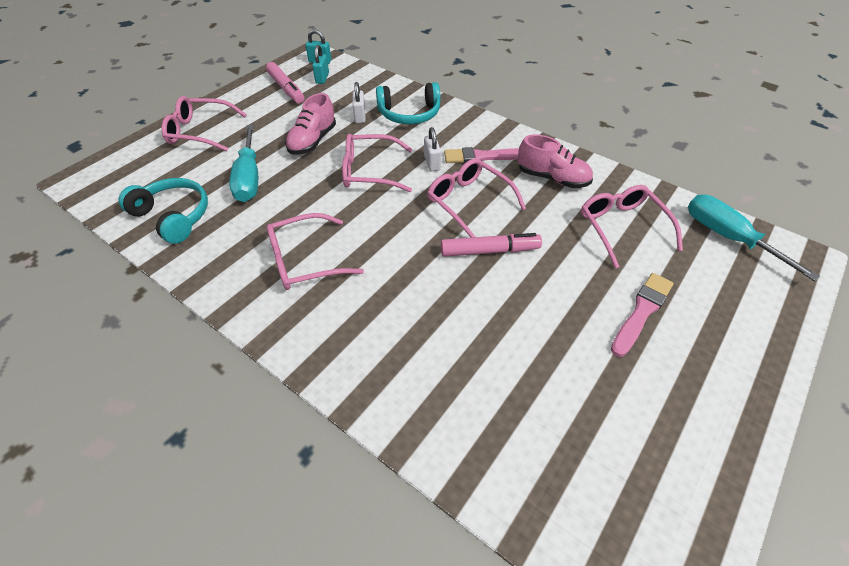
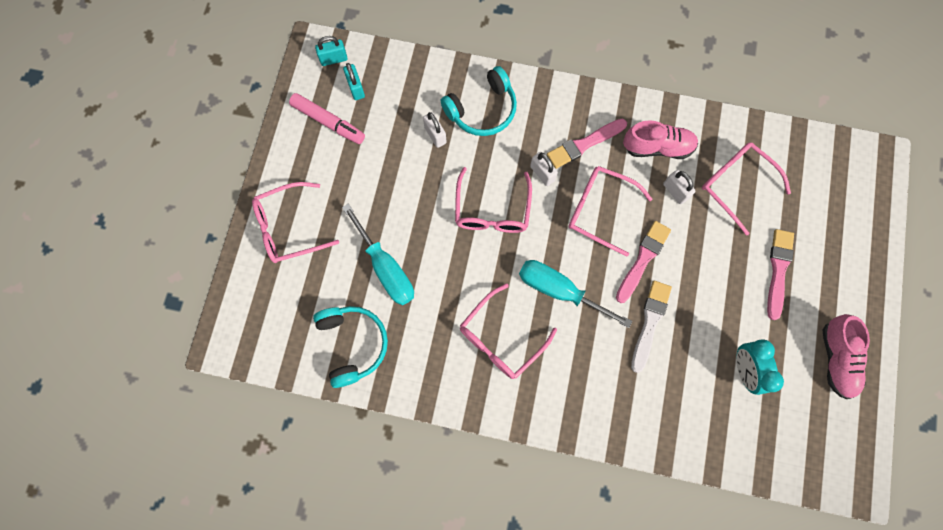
camera: 25 degrees left, 25 degrees up
(173, 216) = (352, 344): turquoise headphones -> turquoise headphones turned 60 degrees clockwise
(312, 141) = (412, 192): pink shoe -> pink shoe (836, 359)
(370, 171) = (492, 209): pink glasses -> pink glasses turned 60 degrees counterclockwise
(465, 304) = (650, 323): none -> white brush
(489, 251) = (643, 259): pink marker -> pink brush
(553, 212) = (675, 191): none -> white padlock
(556, 392) = (744, 370): none -> turquoise clock
(728, 237) = (819, 159): turquoise screwdriver -> turquoise screwdriver (559, 290)

